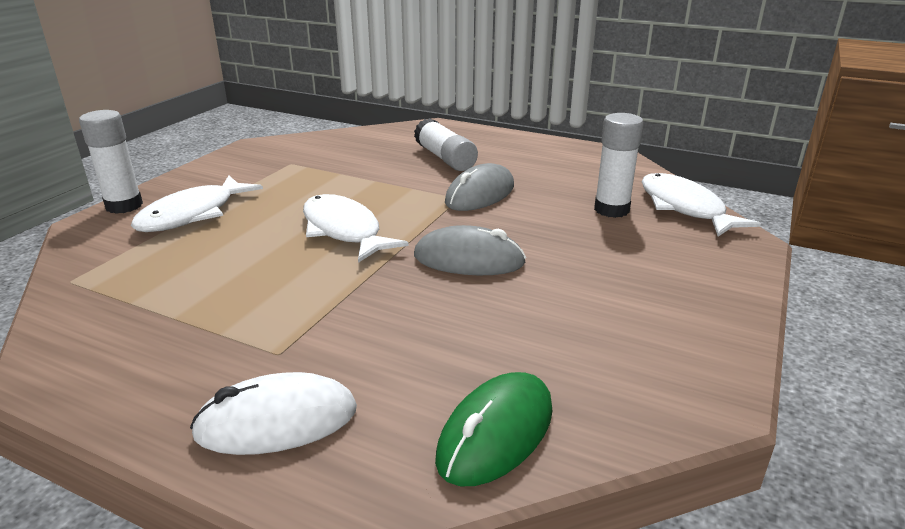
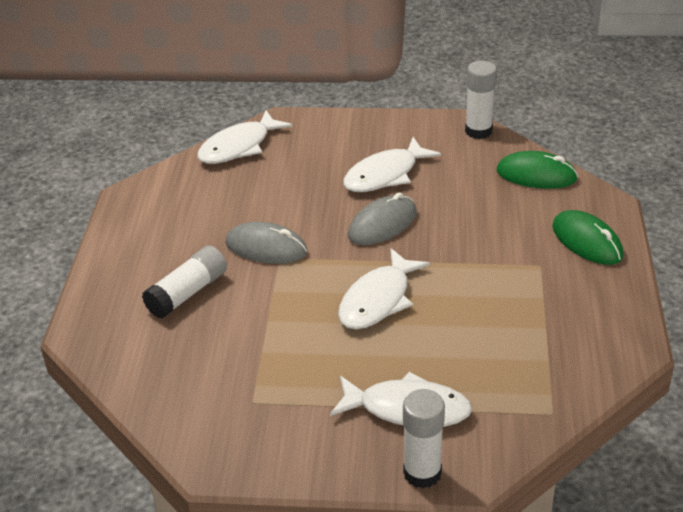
camera: 110 degrees left, 10 degrees up
(277, 421) = (587, 241): white mouse -> green mouse
(468, 260) = (382, 224): grey mouse -> grey mouse turned 60 degrees clockwise
(577, 285) = (385, 175): none -> white fish
(611, 210) = (261, 177): white glue stick -> white glue stick (478, 131)

